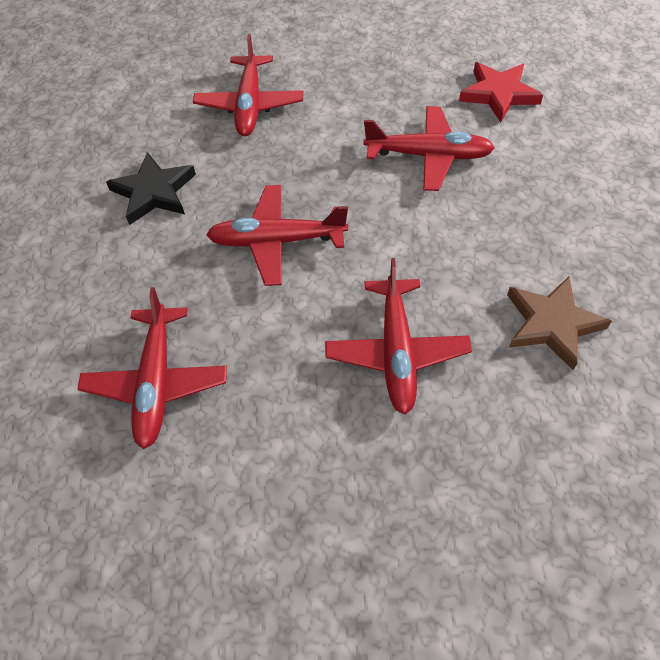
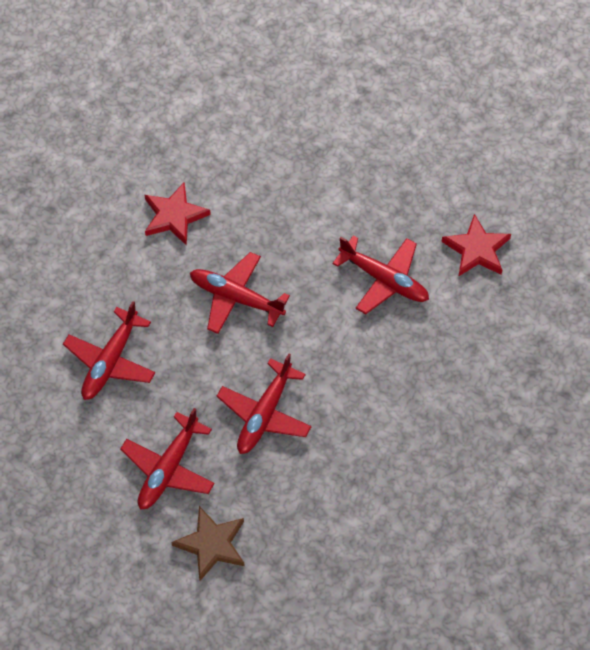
camera: 25 degrees right, 5 degrees up
(154, 192) = (174, 216): black star -> red star
(250, 105) = (282, 168): red plane -> red plane (168, 468)
(552, 324) = (374, 445): brown star -> brown star (212, 544)

